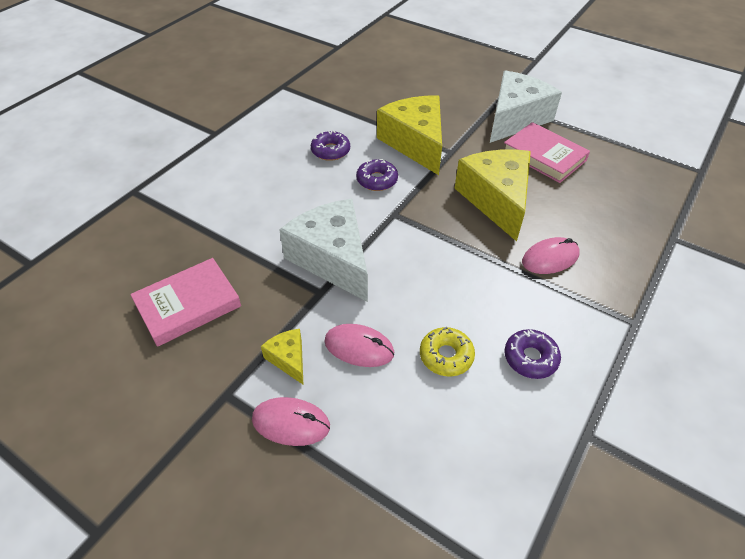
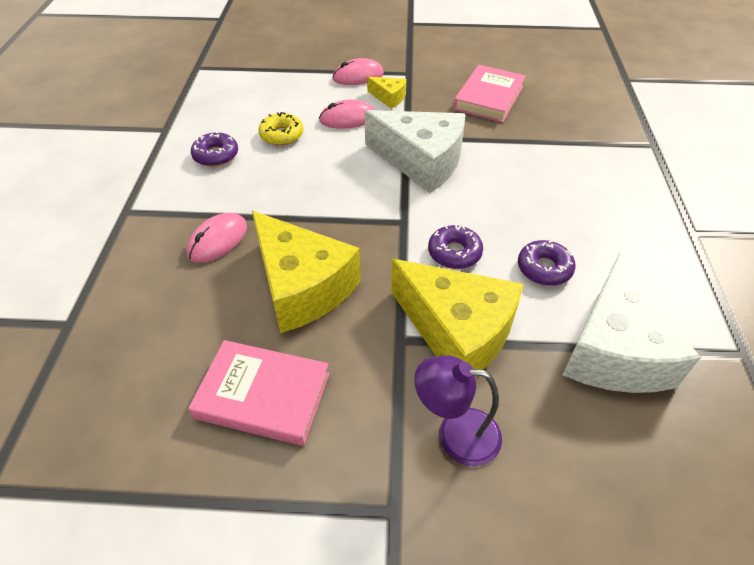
camera: 150 degrees right, 0 degrees up
(452, 111) = (455, 434): none -> purple lamp
(515, 119) = (340, 471): white cheese -> white cheese (613, 350)

